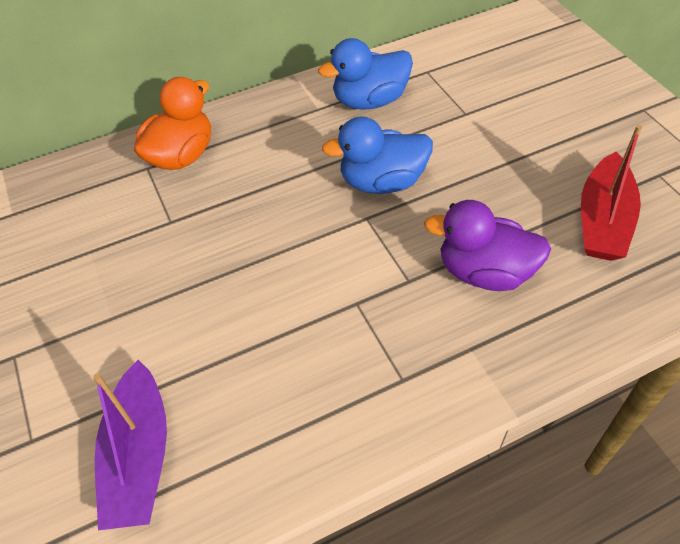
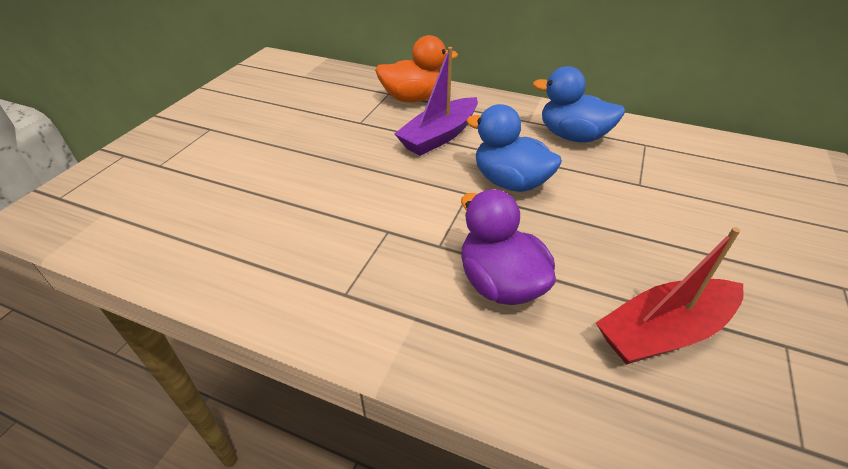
camera: 45 degrees right, 10 degrees down
(139, 457) = (176, 208): purple boat -> purple boat (439, 136)

